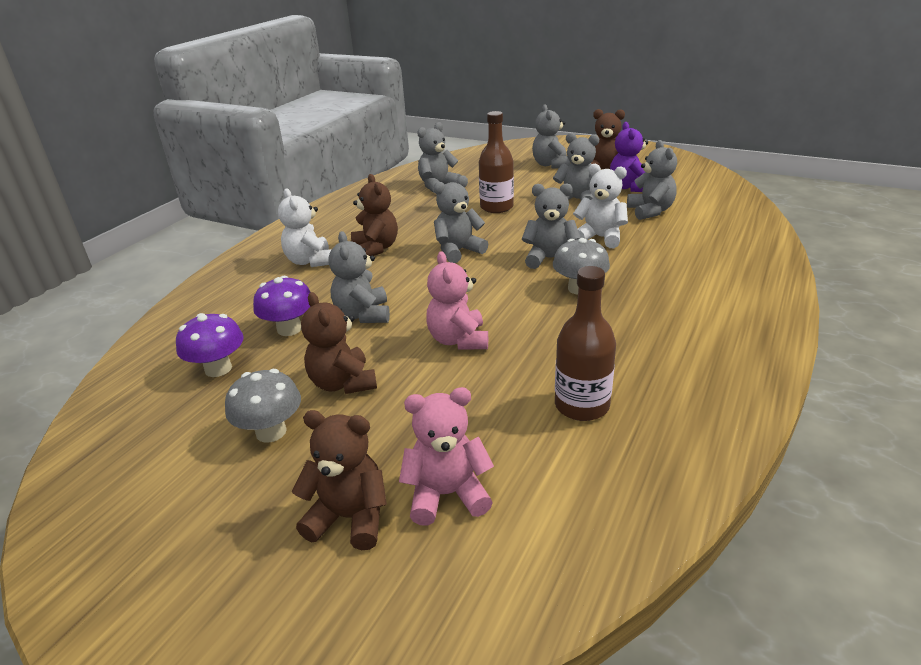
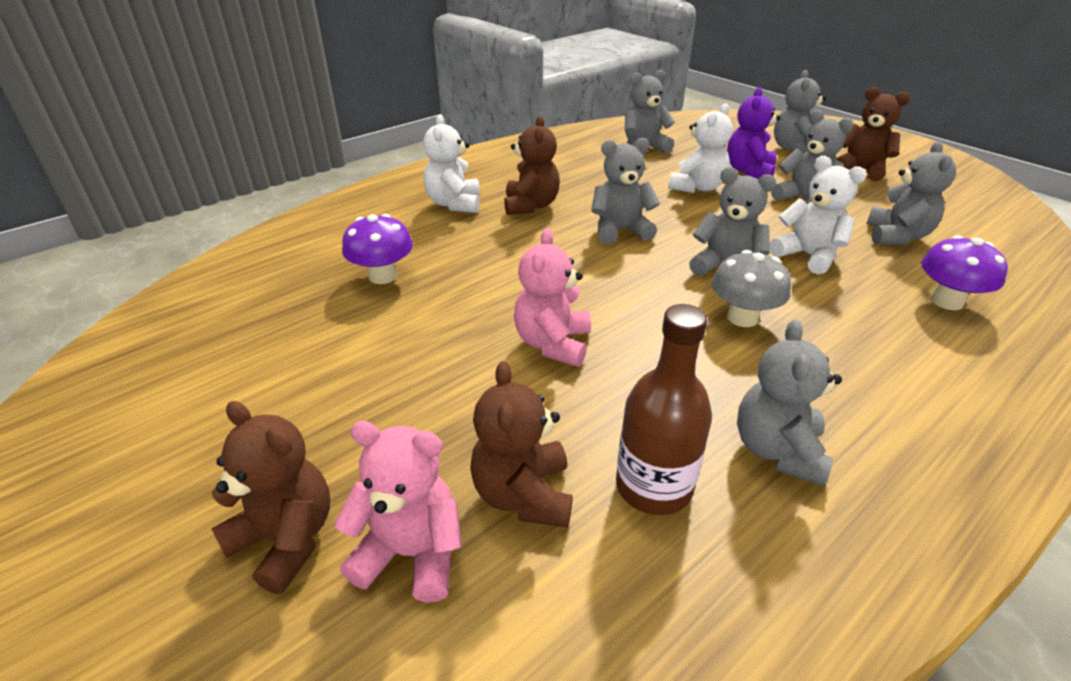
camera: 20 degrees right, 5 degrees up
(218, 369) = (286, 301): purple mushroom -> purple mushroom (946, 301)
(271, 432) = (283, 394): grey mushroom -> none
(343, 383) = (393, 359): brown teddy bear -> brown teddy bear (523, 495)
(363, 315) = (468, 281): grey teddy bear -> grey teddy bear (777, 450)
(496, 207) = (697, 187): brown bottle -> white teddy bear
(629, 187) = (883, 198): purple teddy bear -> purple teddy bear (749, 171)

